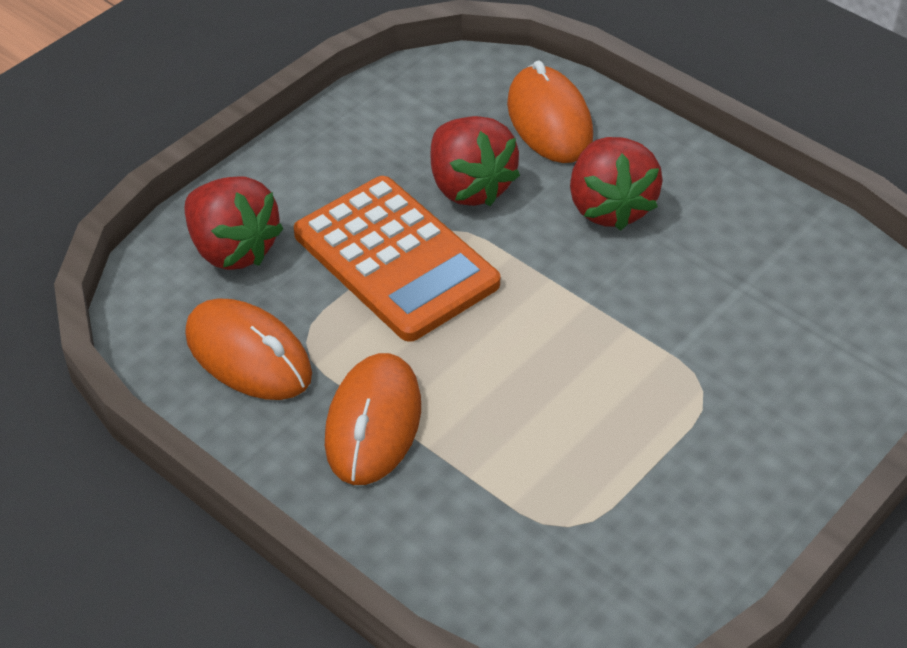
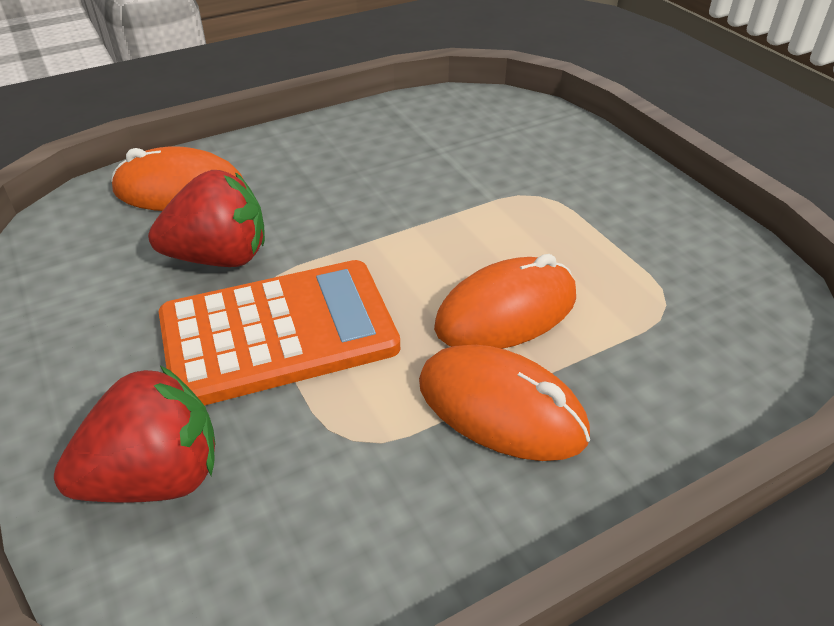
camera: 70 degrees left, 5 degrees down
(248, 355) = (346, 503): orange mouse -> orange mouse (506, 312)
(609, 207) = (311, 186): red strawberry -> none

